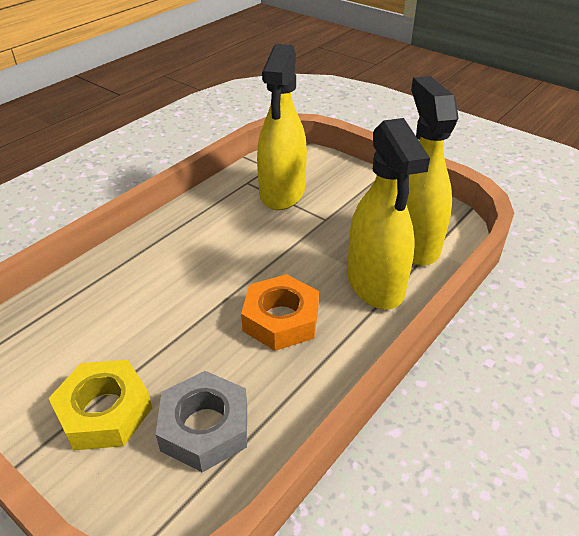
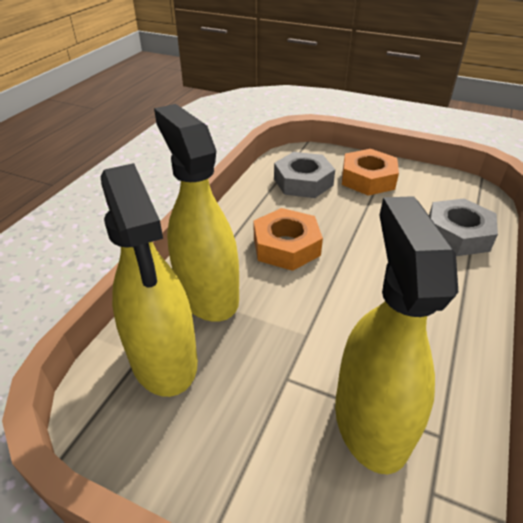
camera: 165 degrees right, 0 degrees up
(89, 297) = (457, 234): none -> grey nut
(104, 411) = (368, 179): yellow nut -> orange nut

